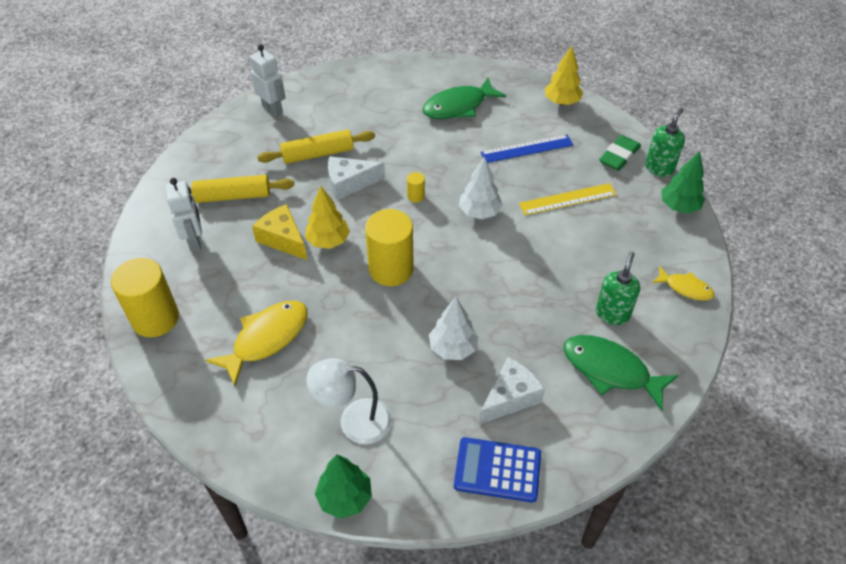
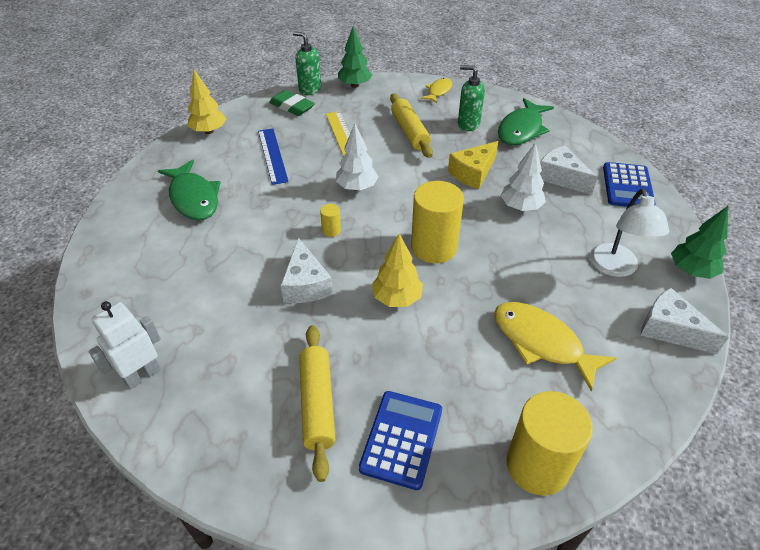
camera: 90 degrees left, 5 degrees down
(195, 241) = (402, 439): white robot -> blue calculator
(267, 449) = (670, 329): none -> white cheese
(283, 239) = (395, 341): yellow cheese -> yellow cheese (473, 173)
(318, 154) = (249, 317): yellow rolling pin -> yellow rolling pin (410, 132)

